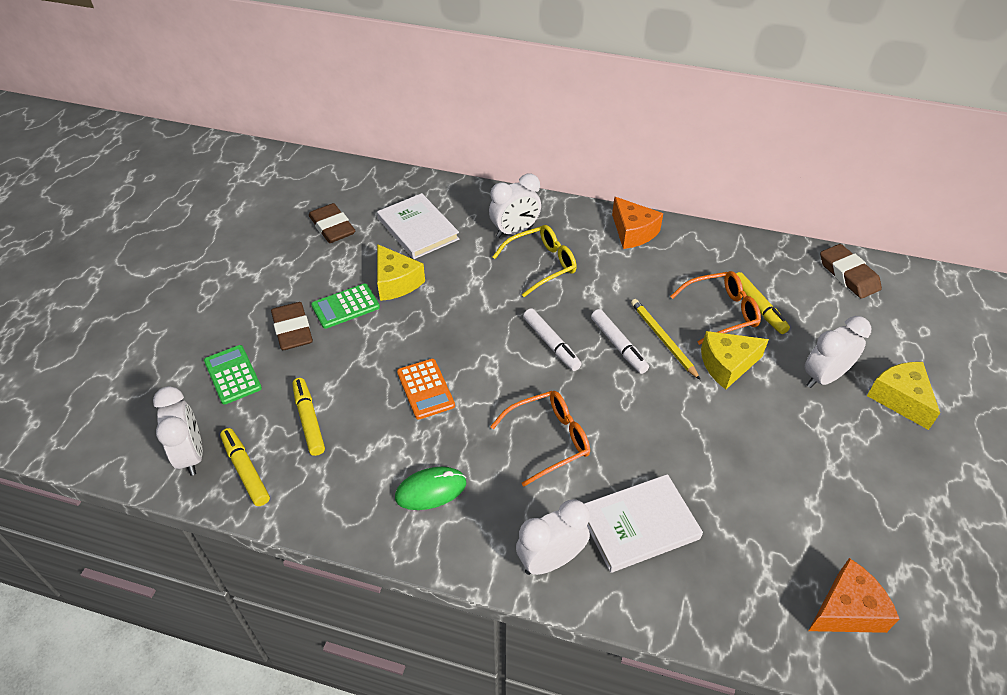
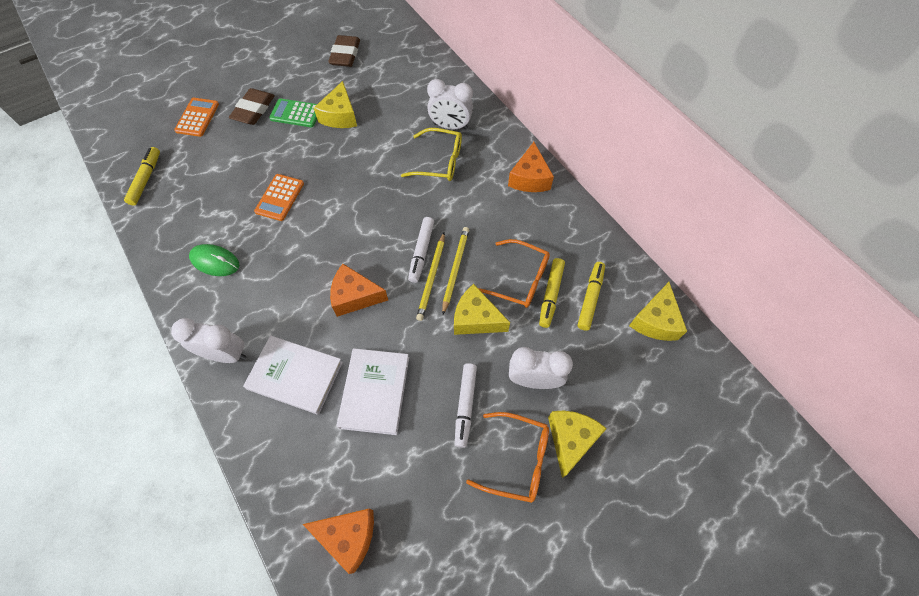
camera: 40 degrees right, 15 degrees up
(191, 455) = (133, 151): white clock -> none
(232, 375) = (197, 117): green calculator -> orange calculator
(309, 420) = (203, 172): yellow marker -> yellow marker (590, 298)
(418, 229) = (393, 87): white book -> white book (375, 392)
(548, 440) = (308, 281): orange glasses -> orange glasses (517, 459)
(551, 344) = (382, 221): white marker -> white marker (465, 406)
(607, 421) = (355, 296): none -> orange cheese
(652, 359) = (432, 277): none -> yellow pencil
(848, 275) = (655, 321): brown eraser -> yellow cheese

